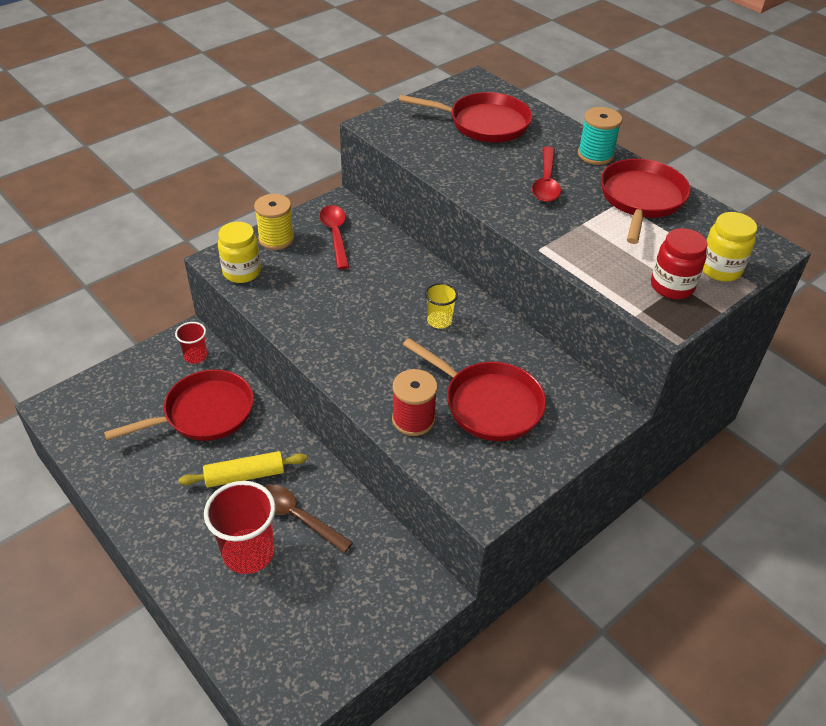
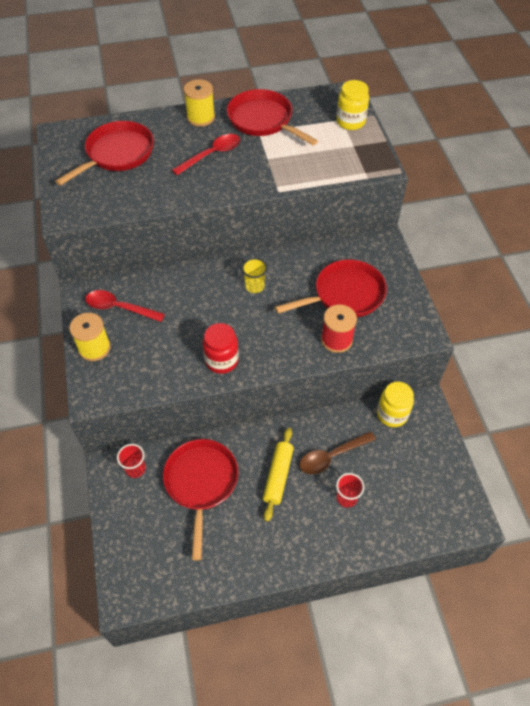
camera: 60 degrees left, 10 degrees up
(242, 272) = (118, 385): yellow jar -> yellow jar (392, 414)
(248, 553) = (347, 498): red cup -> red cup, size x0.54
(546, 182) = (211, 155): red spoon -> red spoon turned 75 degrees counterclockwise
(595, 155) = (201, 117): turquoise spool -> yellow spool
(672, 286) = (352, 149): red jar -> red jar (222, 360)

